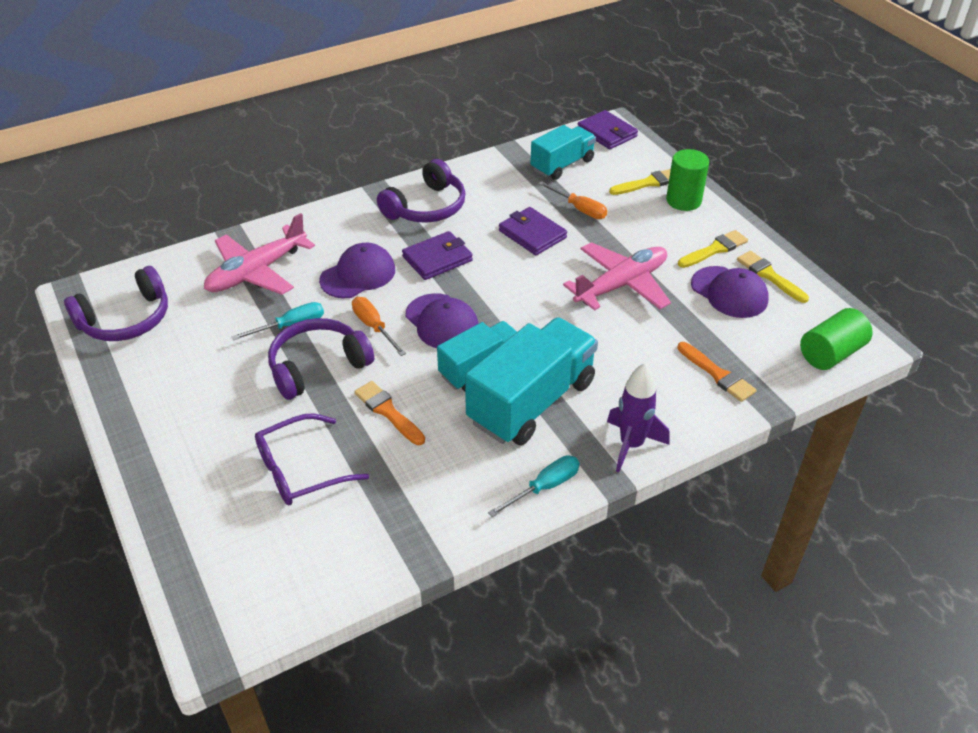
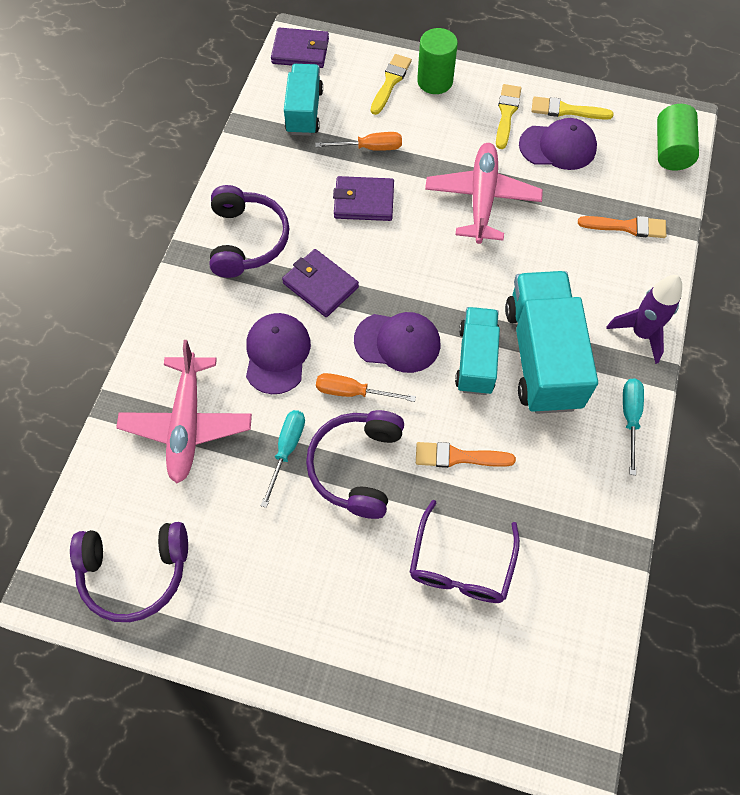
camera: 45 degrees left, 20 degrees up
(126, 319) = (135, 572): purple headphones -> purple headphones turned 75 degrees clockwise
(437, 259) = (320, 285): purple wallet -> purple wallet turned 60 degrees counterclockwise

